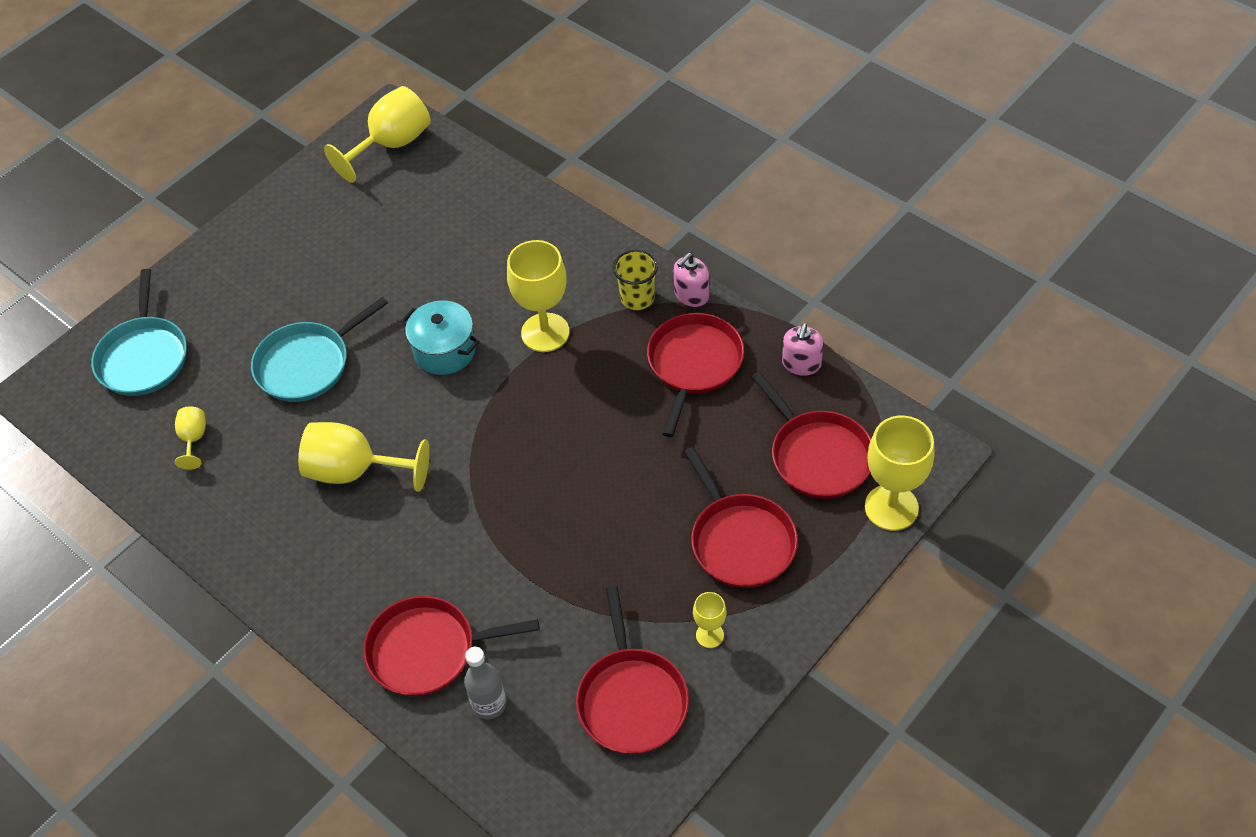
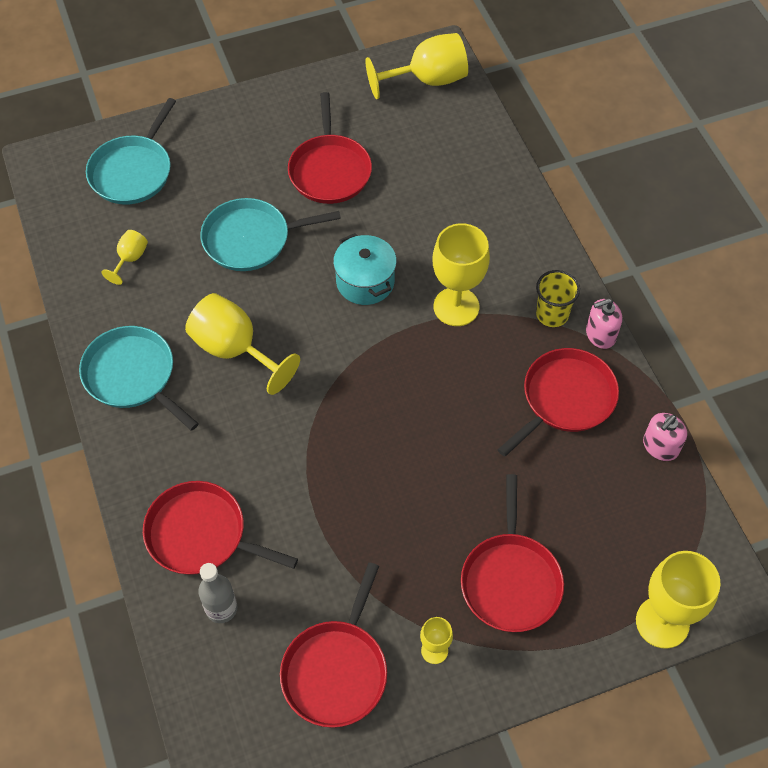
camera: 25 degrees right, 5 degrees up
(266, 544) = (132, 376): none -> turquoise pan
(818, 455) = (625, 539): red pan -> red pan (330, 170)

